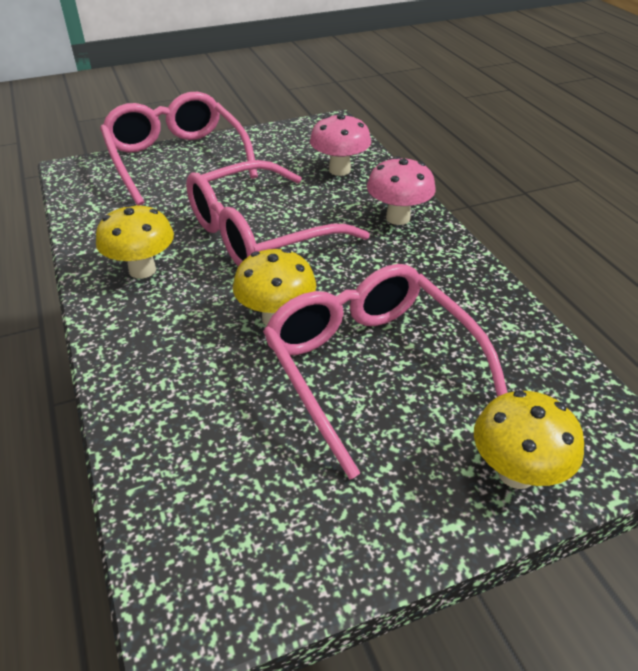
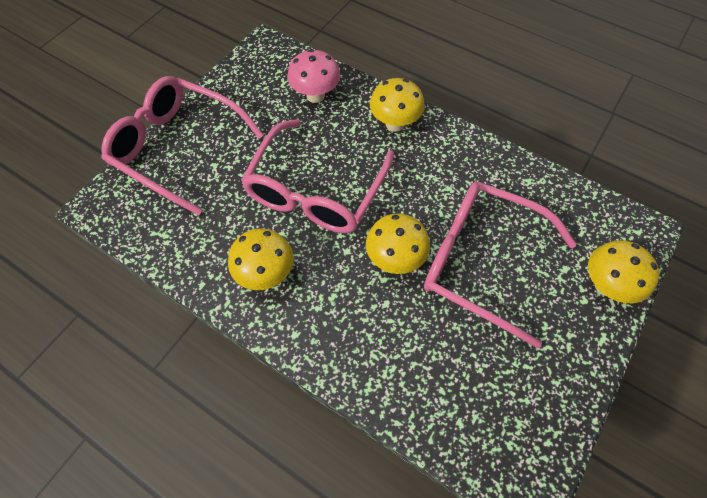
camera: 35 degrees left, 20 degrees up
(398, 218) = (394, 124): pink mushroom -> yellow mushroom

